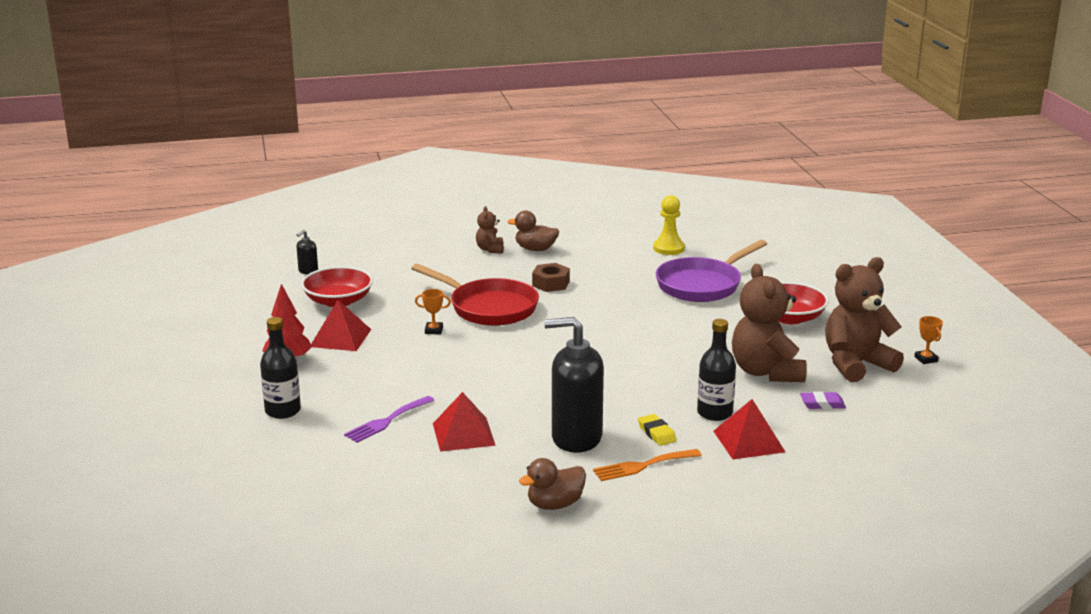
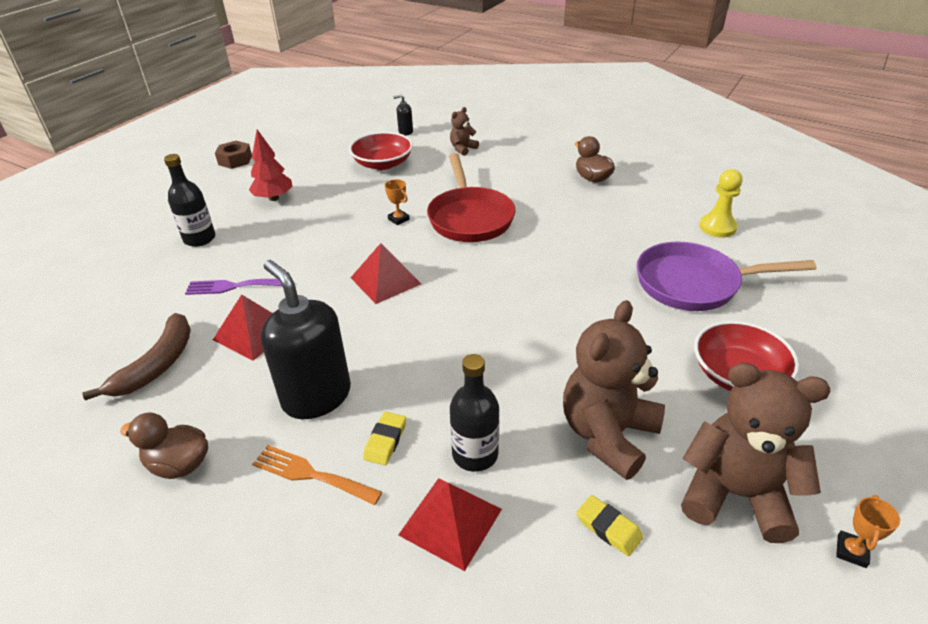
camera: 45 degrees right, 15 degrees up
(340, 338) = (333, 195): red pyramid -> red pyramid (385, 280)
(429, 481) = (157, 365): none -> brown banana
(490, 249) = (556, 164): brown teddy bear -> brown teddy bear (463, 149)
(551, 284) = (553, 217): brown nut -> brown nut (235, 160)
(822, 404) = (608, 528): purple eraser -> yellow eraser

